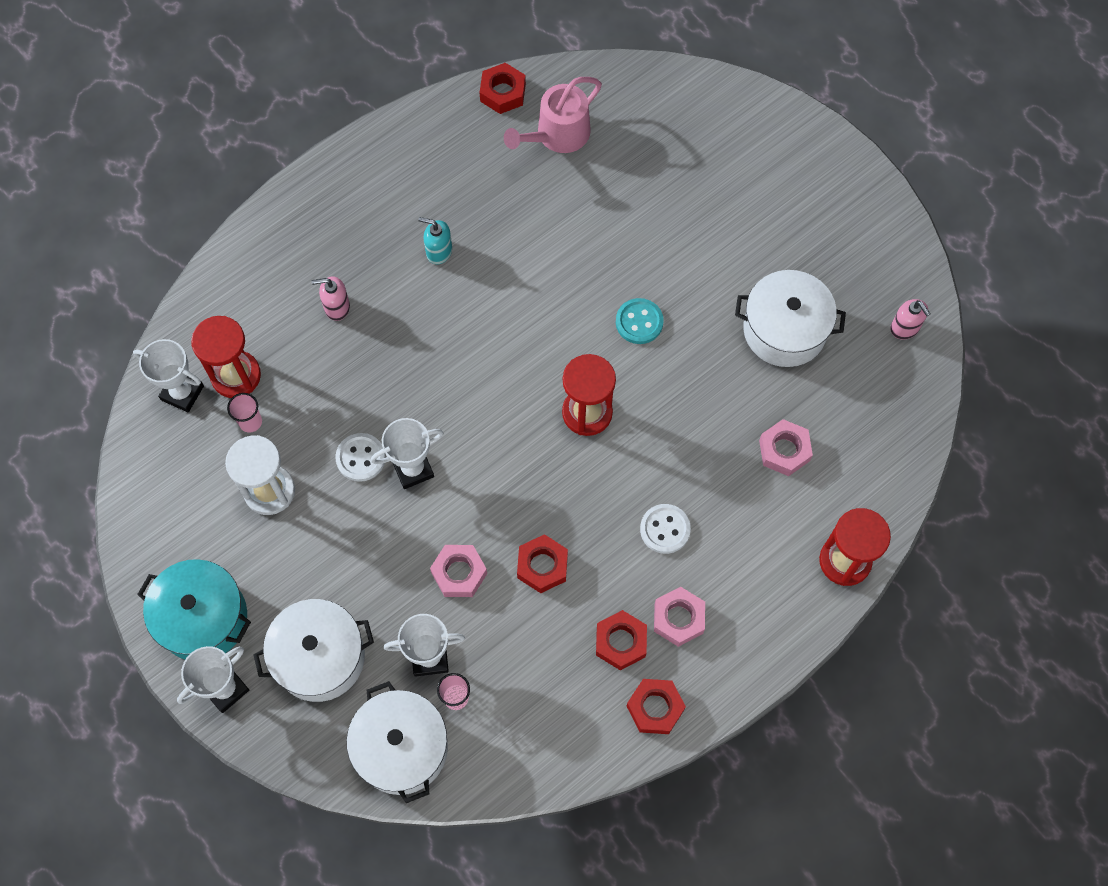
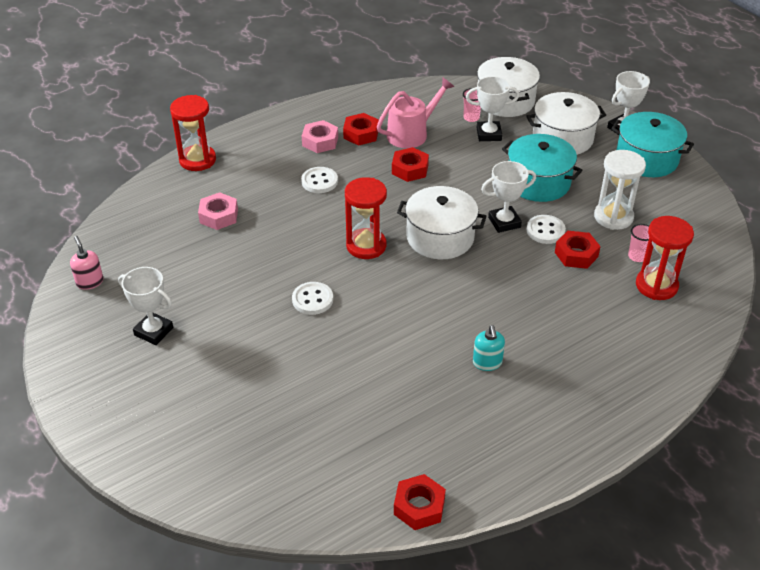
camera: 175 degrees left, 25 degrees down
(182, 393) = (698, 277): white trophy -> white trophy (153, 331)
(336, 307) = (577, 327): pink soap dispenser -> none
(363, 553) = (538, 182): none -> turquoise pot
(438, 251) = (487, 363): turquoise soap dispenser -> turquoise soap dispenser turned 60 degrees clockwise
(459, 573) = (469, 169): pink nut -> none
(557, 135) = (364, 458): pink watering can -> pink watering can (411, 133)
(639, 322) = (312, 299): turquoise button -> white button
(655, 708) = (344, 107): red nut -> red nut (576, 254)
(784, 330) = (191, 287): white pot -> white pot (440, 237)

